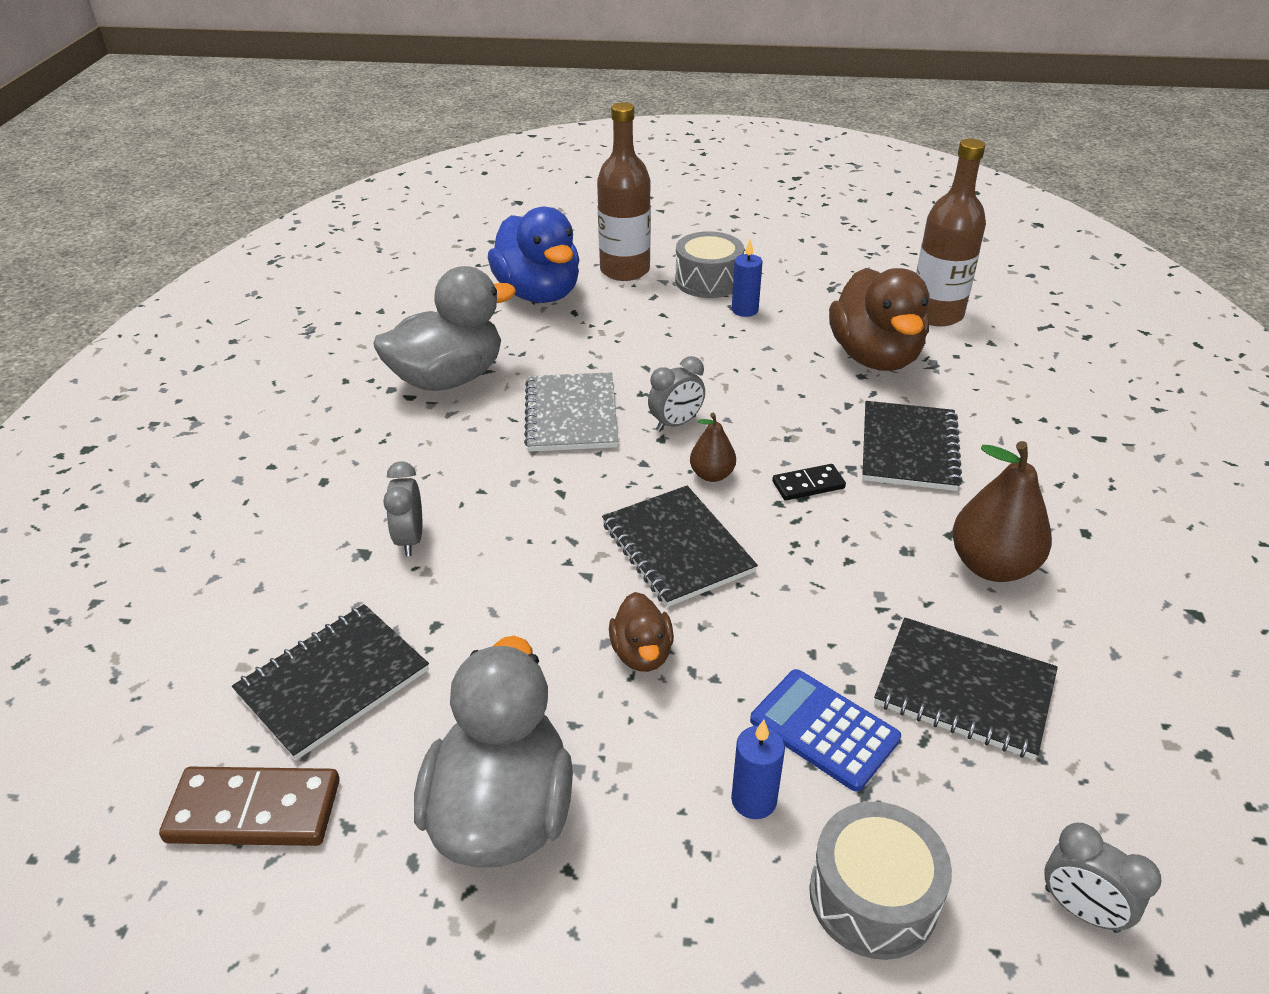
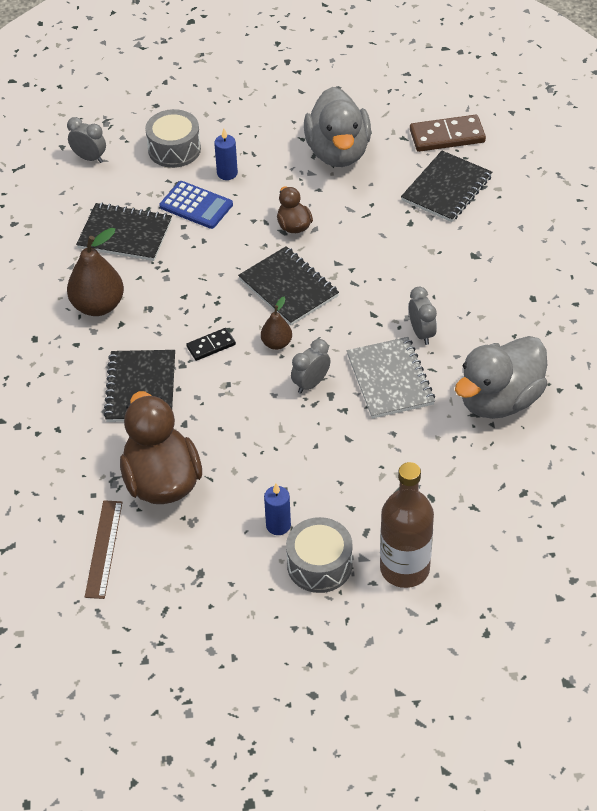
camera: 170 degrees right, 10 degrees up
(410, 539) = (452, 268): grey clock -> grey clock (421, 333)
(539, 293) = (473, 518): blue duck -> none
(936, 314) = (103, 549): brown bottle -> brown ruler

